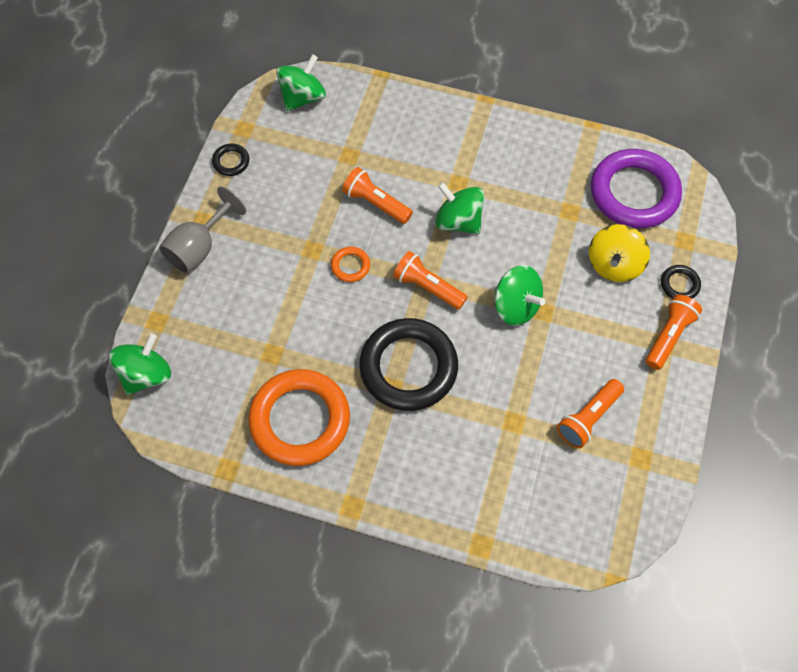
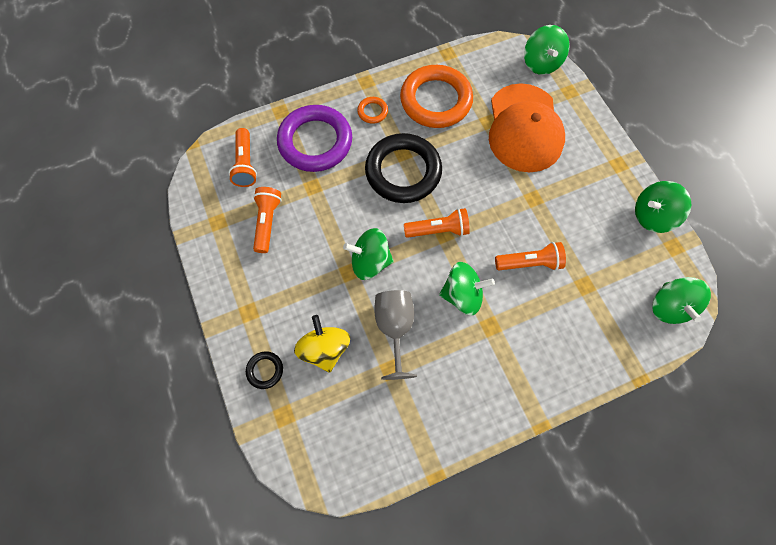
camera: 140 degrees right, 5 degrees up
(199, 247) = (599, 147): grey goblet -> grey goblet (394, 328)
(231, 161) = (651, 216): black ring -> green spinning top
(246, 319) = (524, 128): none -> orange cap
(350, 266) = (499, 206): orange ring -> orange ring (372, 112)
(634, 193) = (353, 430): purple ring -> purple ring (315, 142)
(668, 336) = (248, 320): orange flashlight -> orange flashlight (246, 164)

